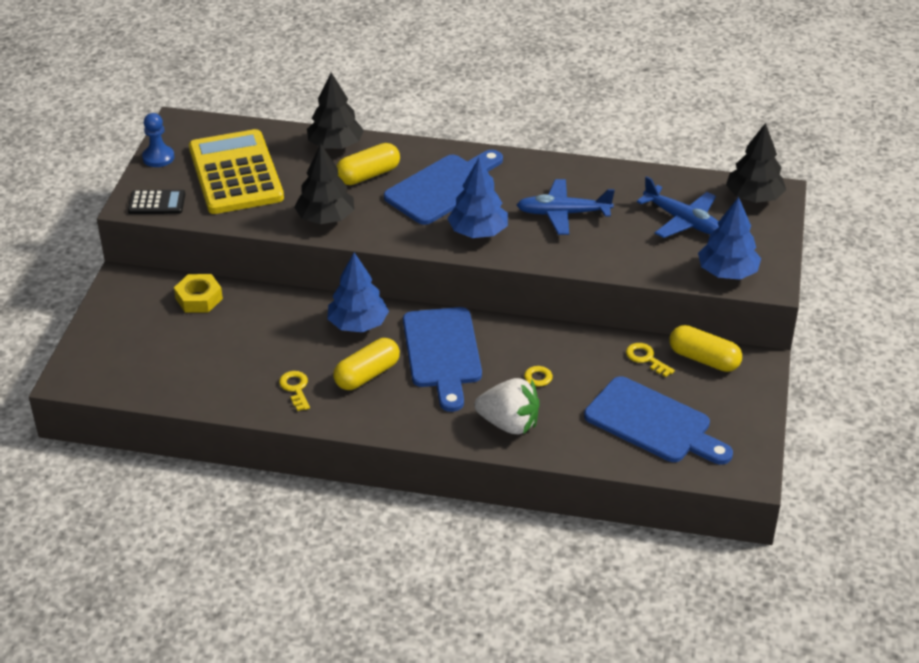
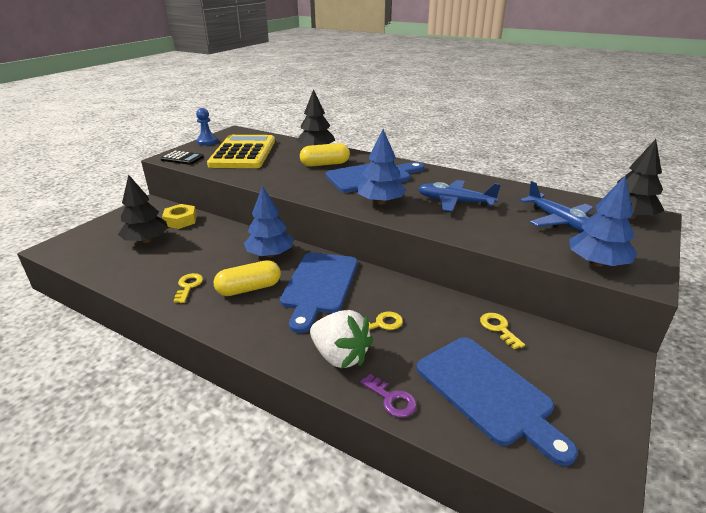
camera: 20 degrees right, 10 degrees down
(325, 218) = (277, 179): black tree -> black tree (146, 240)
(574, 450) = (391, 399): none -> purple key
(704, 359) = (558, 341): yellow capsule -> none

